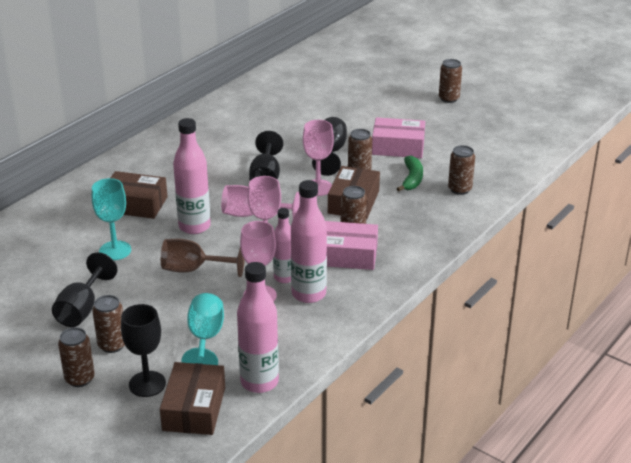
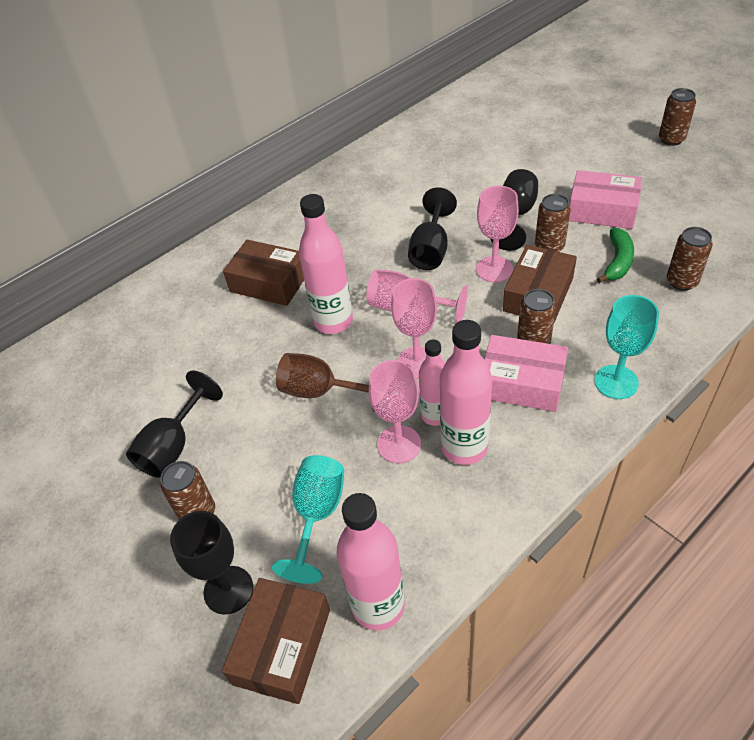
camera: 15 degrees right, 15 degrees up
(79, 379) = (145, 569): brown can -> none
(115, 250) = (232, 353): turquoise goblet -> turquoise goblet (616, 382)

